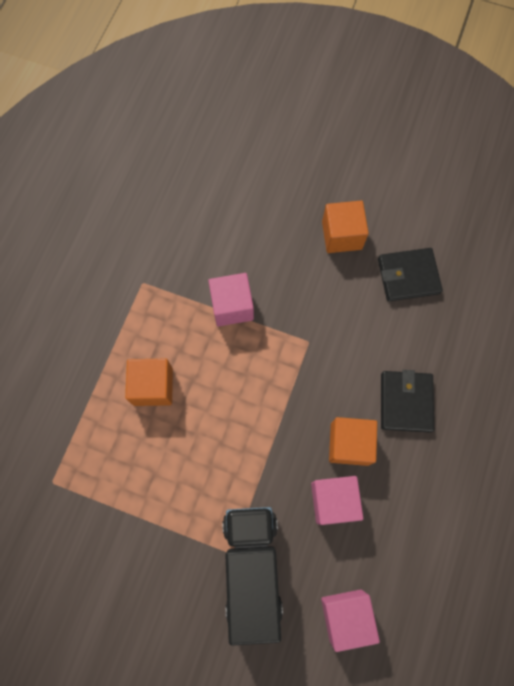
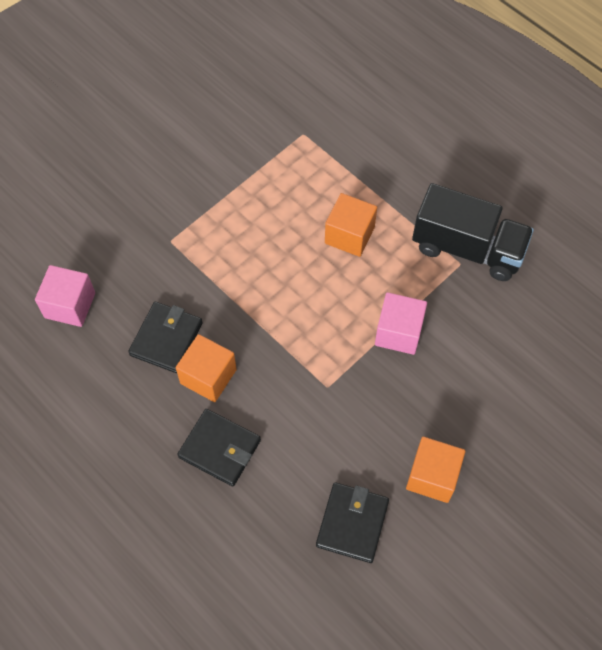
camera: 115 degrees right, 10 degrees down
(252, 568) = (150, 251): black truck -> black truck (467, 248)
(333, 500) = (166, 339): pink cube -> black wallet

